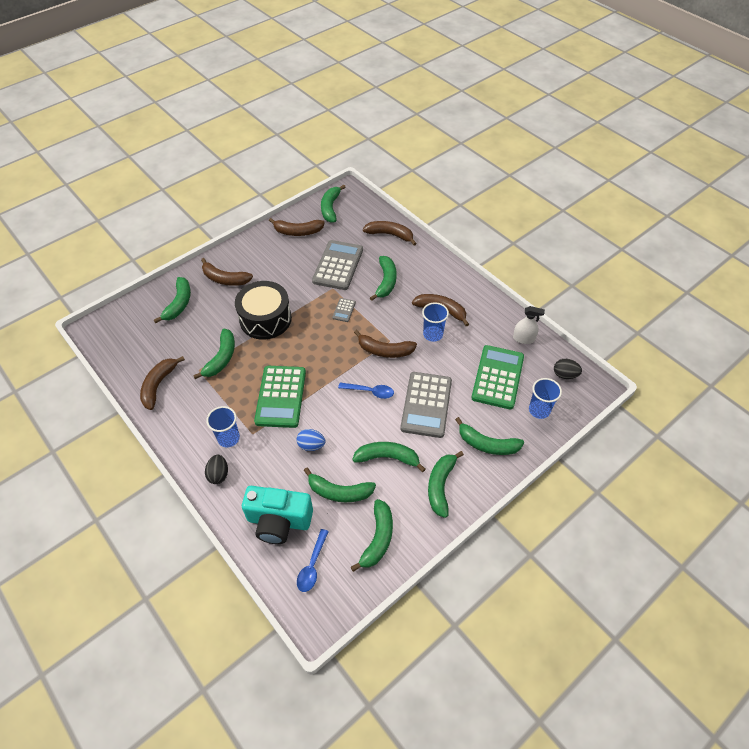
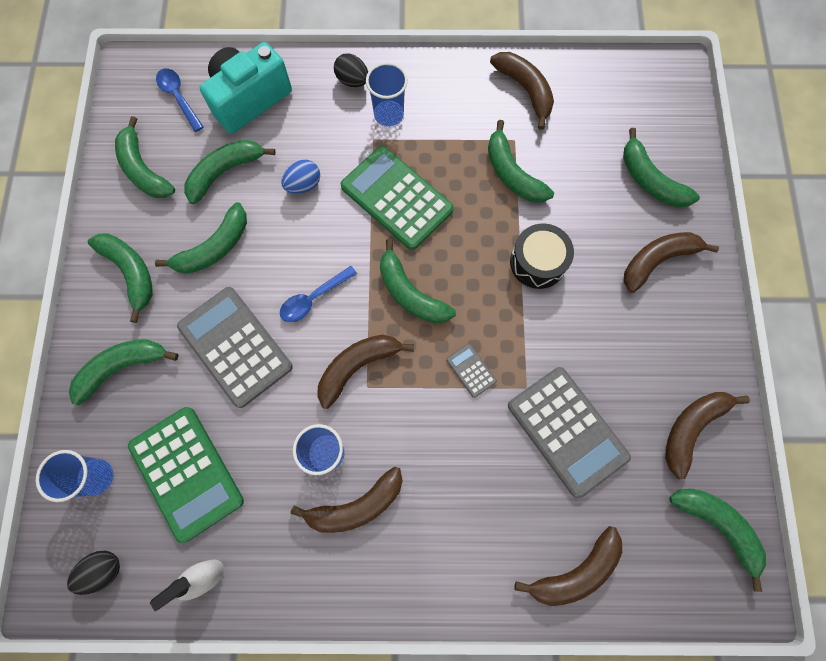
camera: 130 degrees right, 20 degrees up
(265, 319) = (537, 262): black drum -> black drum, size x0.65
(386, 281) = (477, 474): green banana -> green banana (410, 293)

